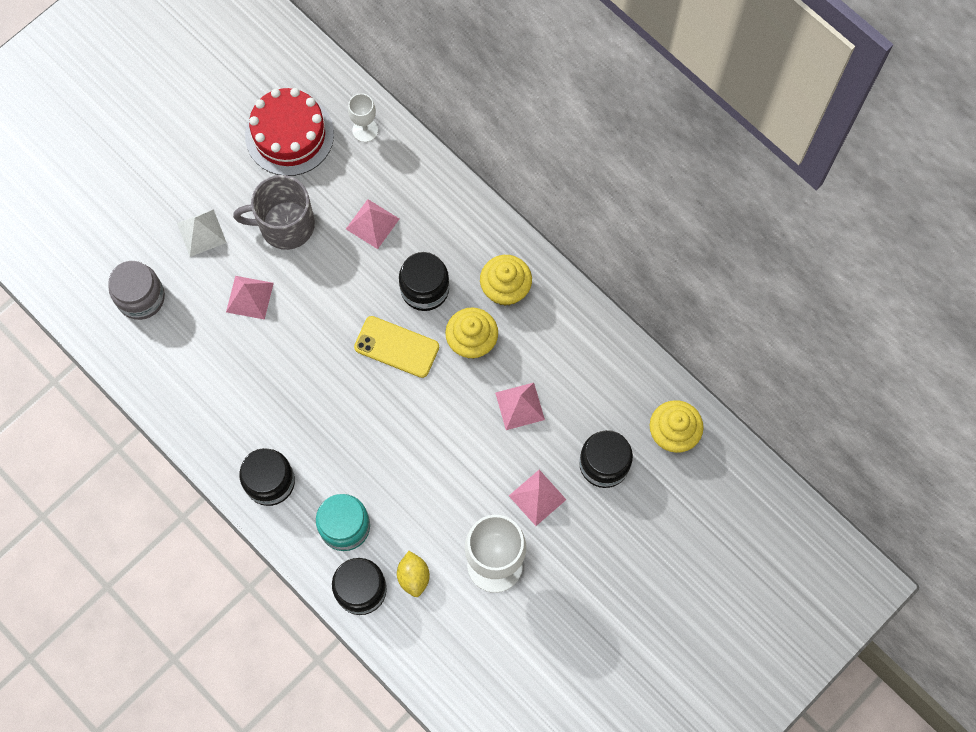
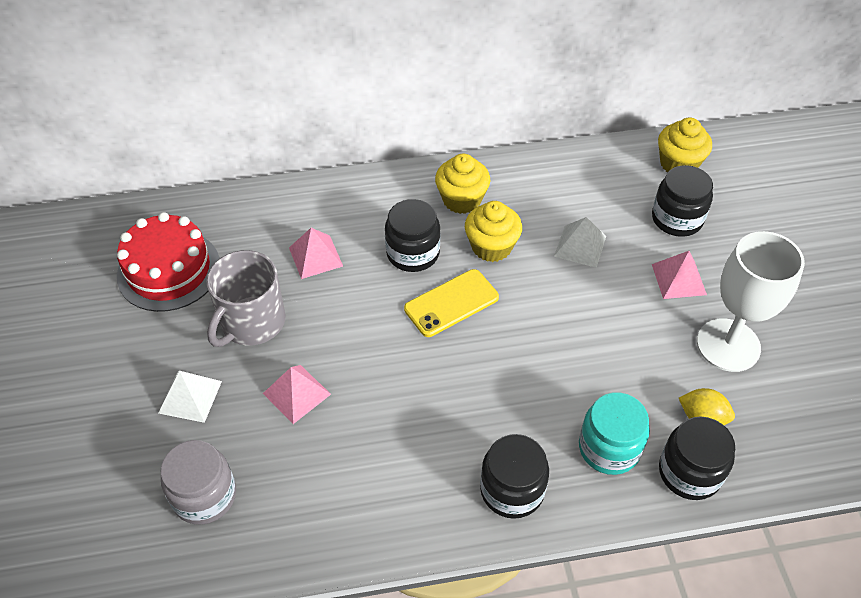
camera: 55 degrees left, 20 degrees down
(365, 130) = (223, 215): white goblet -> none
(519, 406) = (580, 246): pink pyramid -> white pyramid

